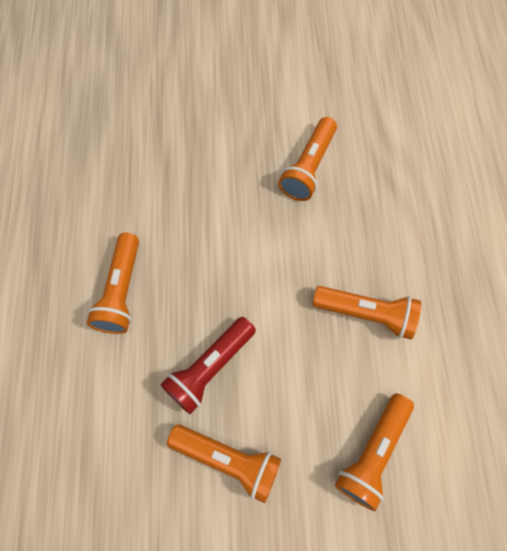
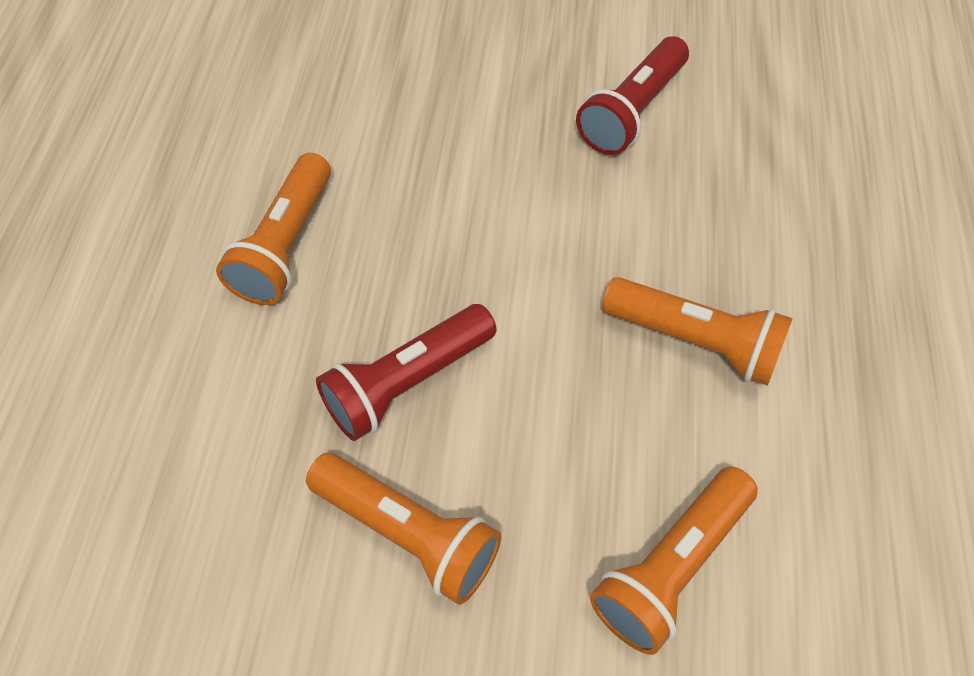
camera: 10 degrees right, 10 degrees down
(308, 167) = (632, 111): orange flashlight -> red flashlight

